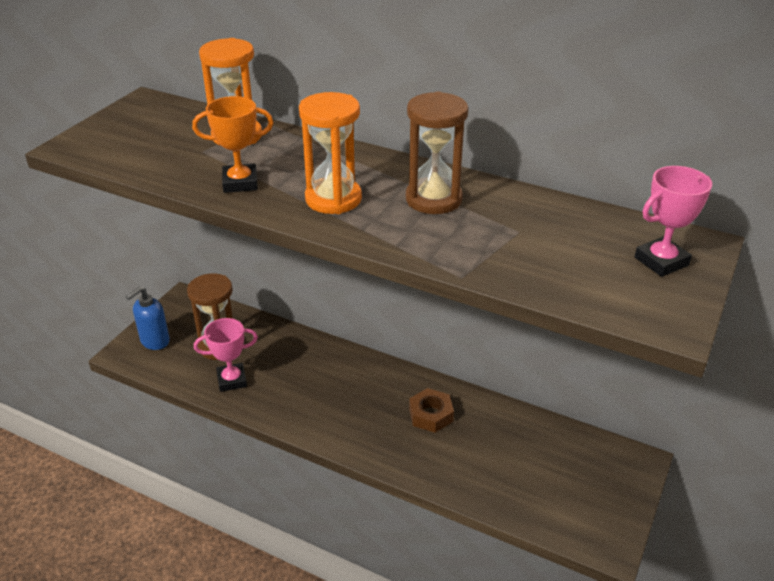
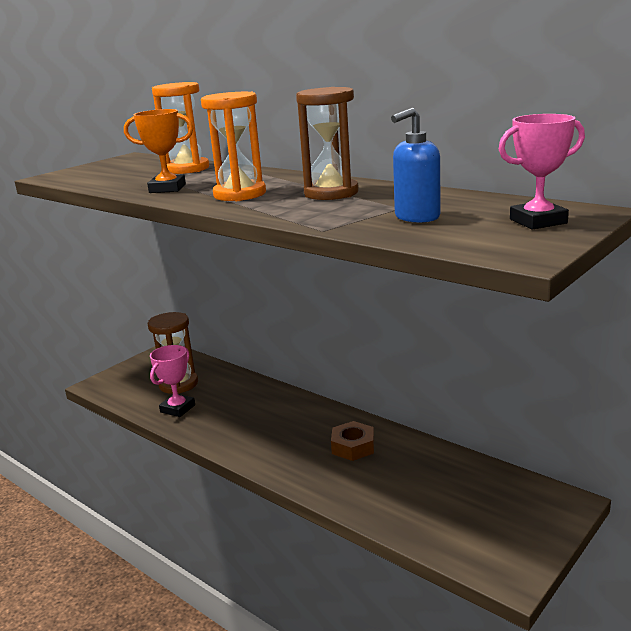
camera: 15 degrees right, 15 degrees down
(154, 341) = (125, 378): blue soap dispenser -> blue soap dispenser (416, 217)
(232, 380) = (177, 408): pink trophy -> pink trophy turned 60 degrees counterclockwise

